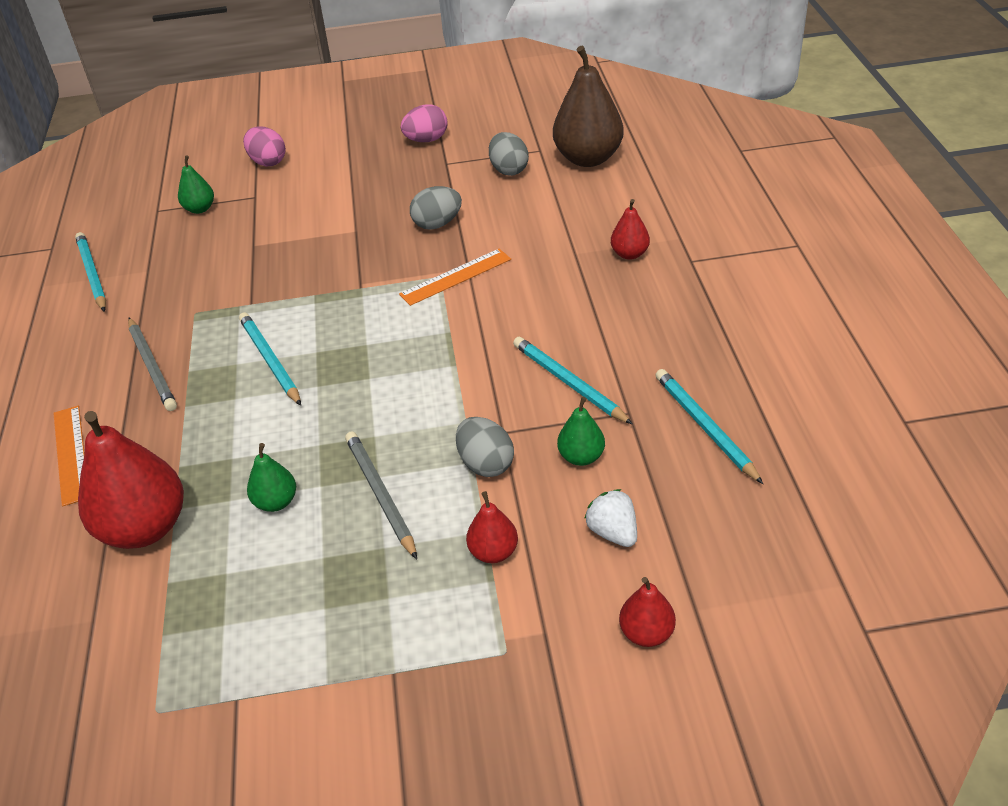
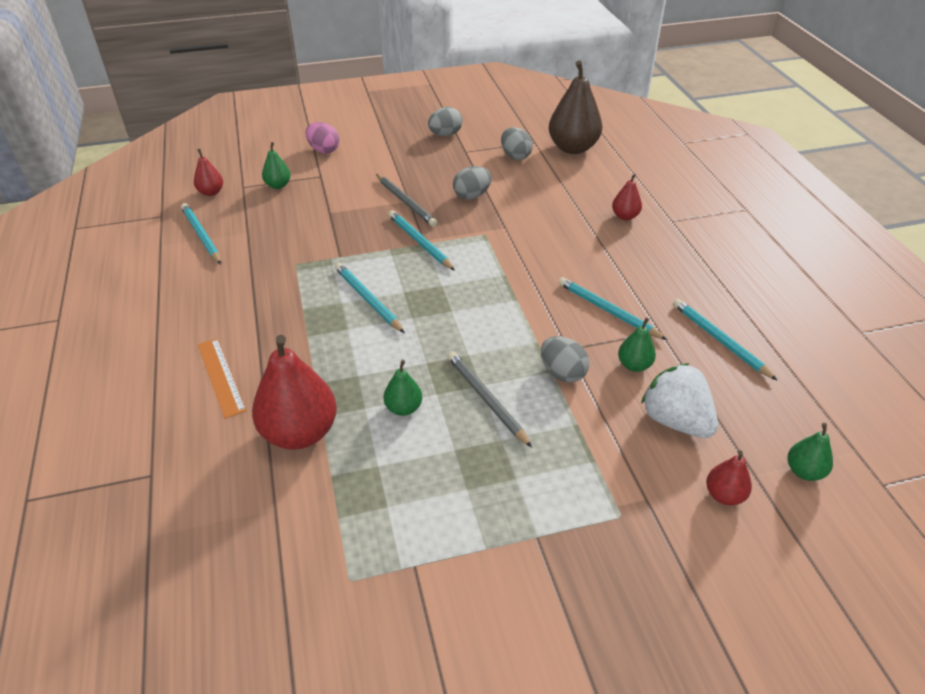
camera: 10 degrees left, 0 degrees up
(152, 366) = (271, 306): grey pencil -> grey pencil (405, 202)
(354, 286) = (420, 242): none -> turquoise pencil
(426, 140) = (445, 134): pink egg -> grey egg
(455, 277) = (497, 234): orange ruler -> none
(493, 552) = (588, 439): red pear -> red pear (211, 192)
(613, 532) = (675, 420): white strawberry -> white strawberry, size x1.69
(762, 607) = (804, 471): none -> green pear

